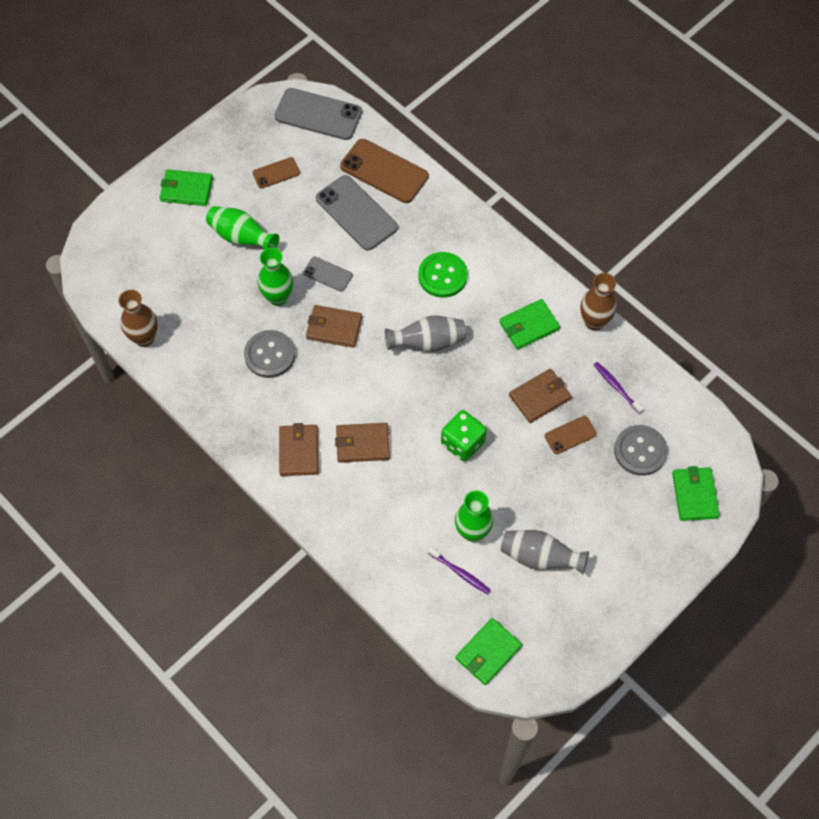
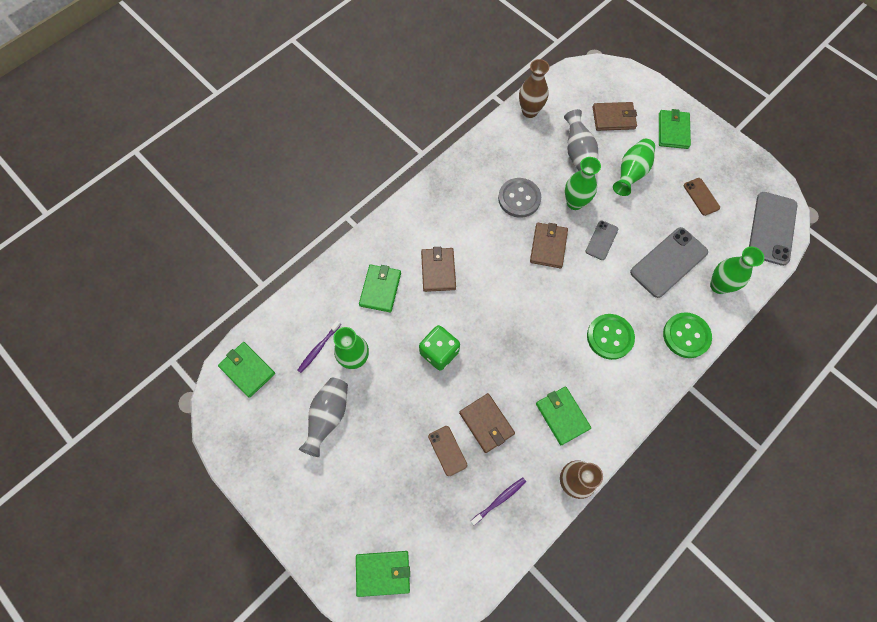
camera: 90 degrees right, 5 degrees up
(299, 451) = (431, 223): brown wallet -> brown wallet (613, 118)
(384, 171) = (718, 285): brown phone -> green vase
(385, 507) = (380, 289): none -> green wallet
(428, 342) = (539, 323): grey vase -> grey vase (578, 154)
(440, 207) = (686, 336): none -> green button
(640, 451) = (430, 519): grey button -> none

